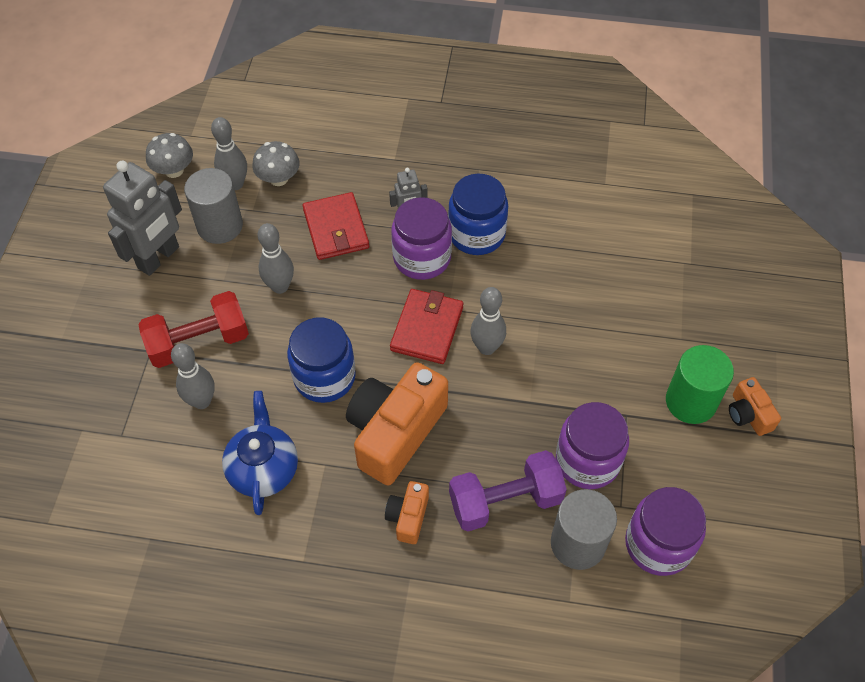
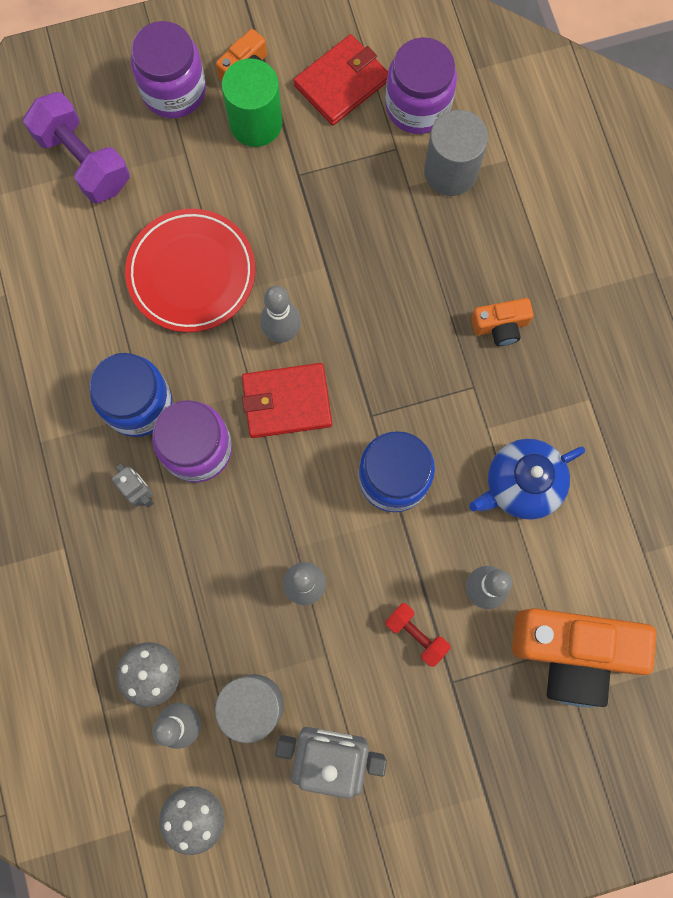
camera: 115 degrees left, 20 degrees up
(199, 342) = (416, 635): red dumbbell -> red dumbbell, size x0.55
(336, 229) = (198, 564): red wallet -> red wallet (341, 83)
(395, 432) = (420, 378): orange camera -> orange camera (573, 652)
(505, 501) = (441, 248): purple dumbbell -> purple dumbbell (83, 161)
(568, 304) = (191, 273): none -> red plate
(587, 461) = (364, 192): purple jar -> purple jar (174, 91)

